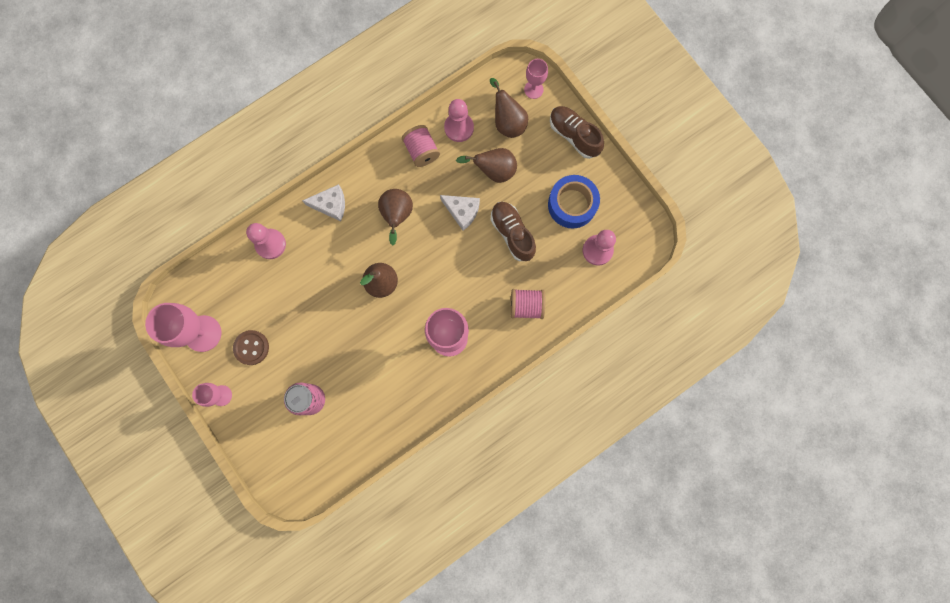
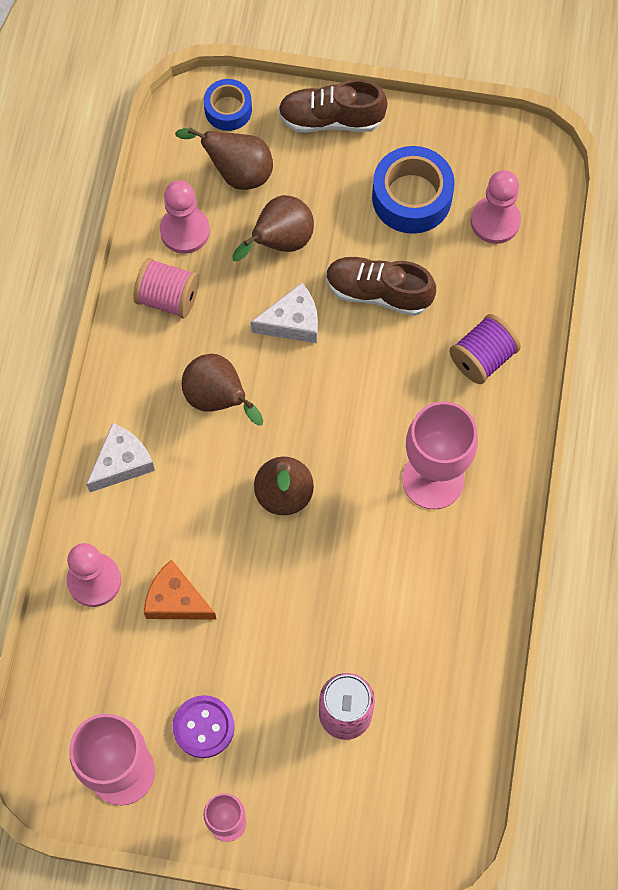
camera: 45 degrees left, 10 degrees down
(251, 347) = (203, 727): brown button -> purple button
(293, 284) = (176, 600): none -> orange cheese
(526, 306) = (482, 358): pink spool -> purple spool
(533, 89) = (228, 109): pink goblet -> blue tape

